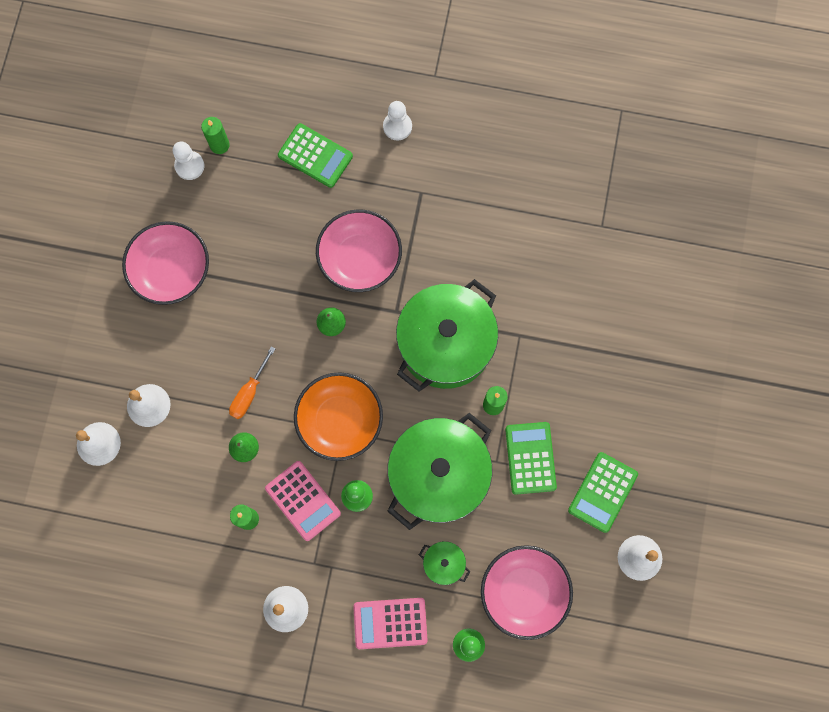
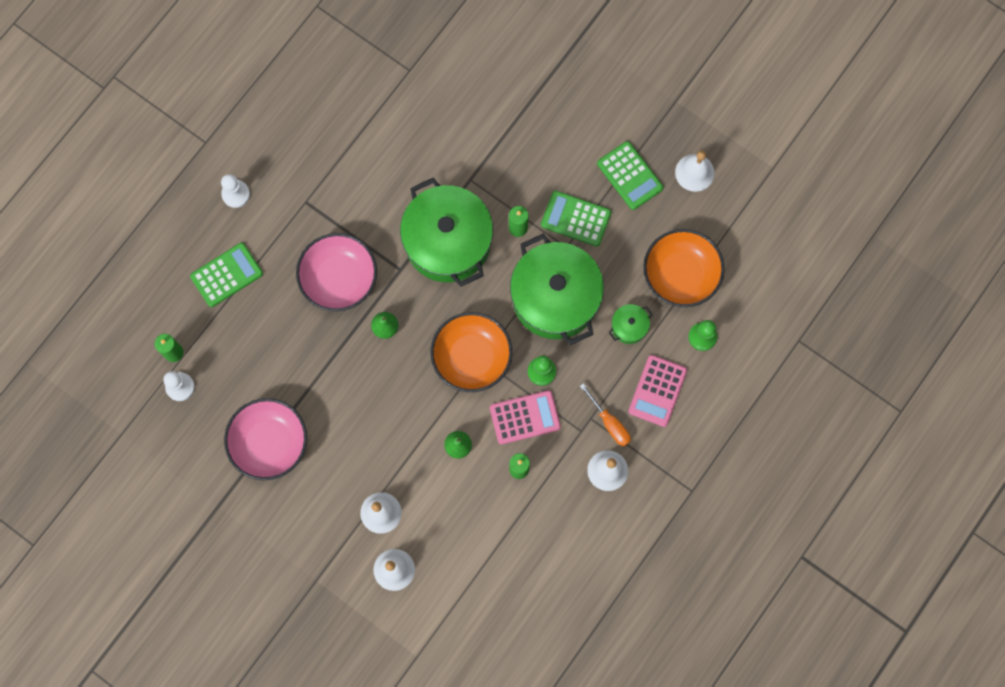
camera: 65 degrees left, 0 degrees up
(249, 392) = (411, 422): orange screwdriver -> orange screwdriver (609, 423)
(523, 592) = (680, 274): pink bowl -> orange bowl

